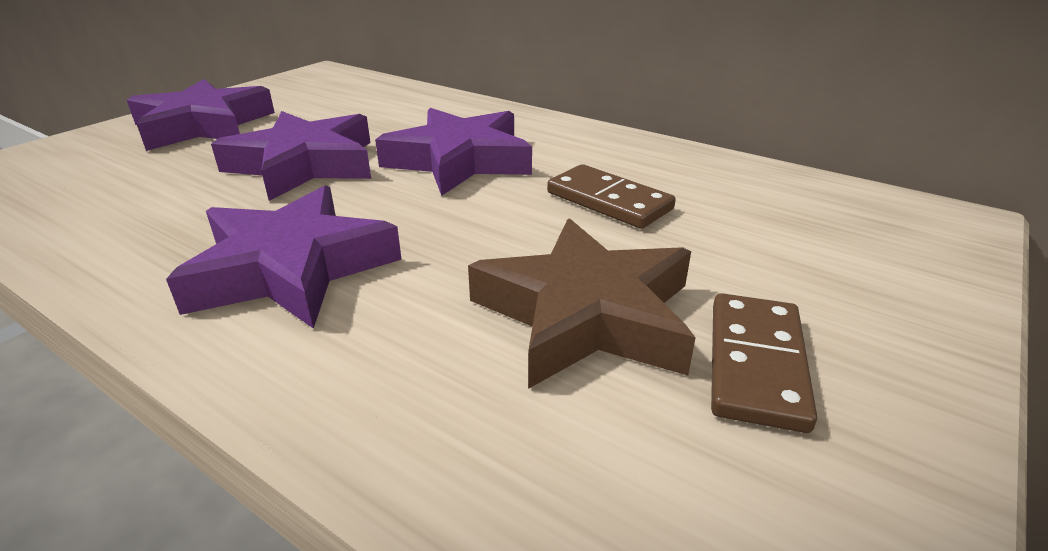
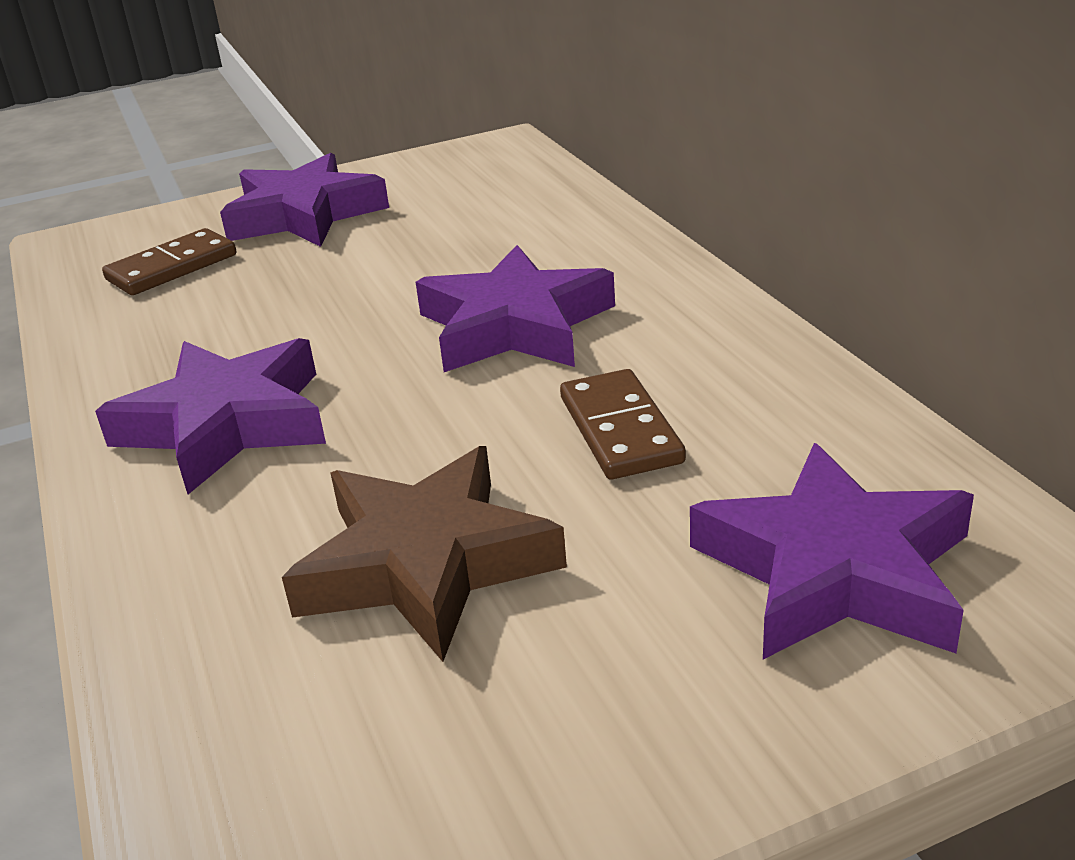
camera: 35 degrees right, 0 degrees up
(304, 165) = (350, 294): purple star -> purple star (835, 571)
(756, 364) = (524, 678): brown domino -> brown domino (172, 267)

